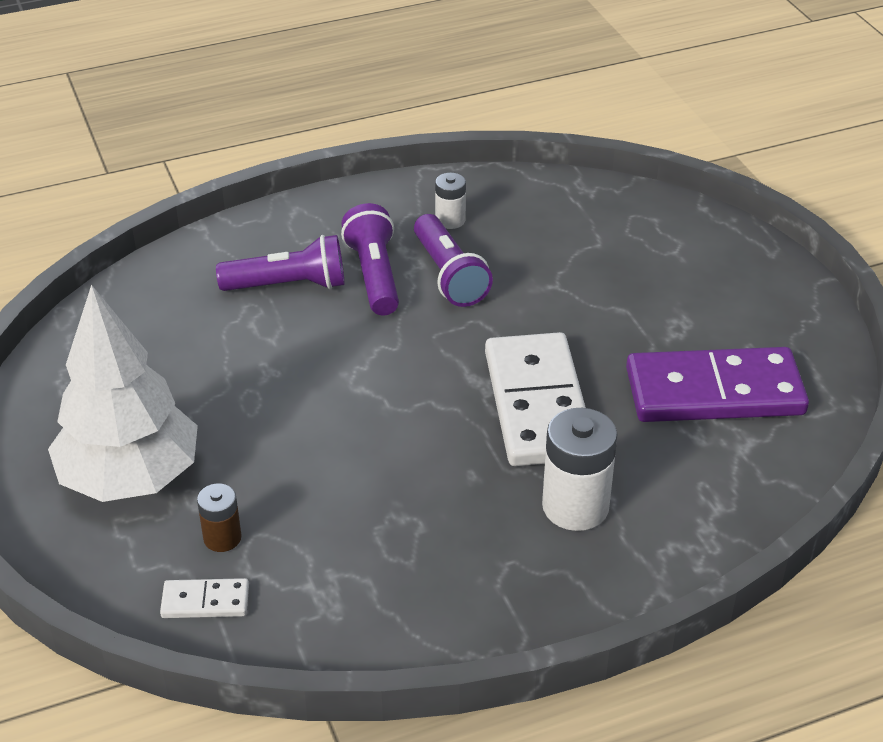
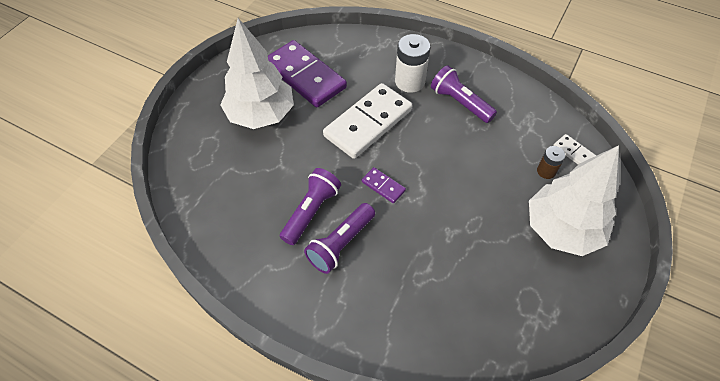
camera: 130 degrees left, 15 degrees up
(289, 285) = (385, 277): purple flashlight -> purple flashlight (460, 102)
(410, 355) = (383, 186): none -> purple domino
(450, 220) = (262, 244): white battery -> none
(672, 309) = (261, 115): none -> white tree

